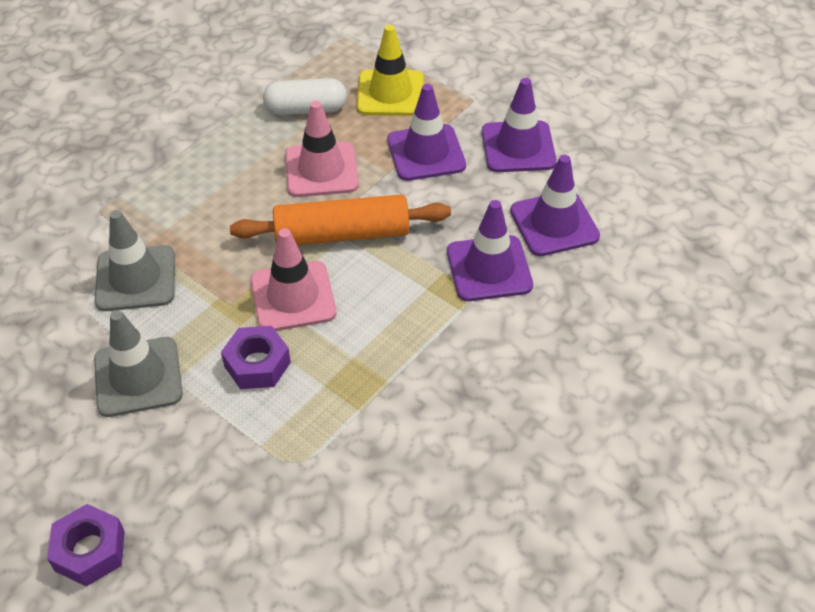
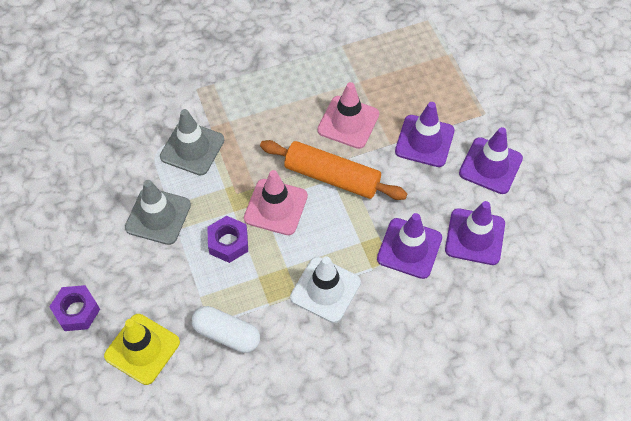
camera: 30 degrees right, 10 degrees up
(306, 109) = (366, 70): white capsule -> white capsule (227, 334)
(390, 93) = (430, 82): yellow traffic cone -> yellow traffic cone (142, 349)
(420, 359) = (325, 289): none -> white traffic cone

